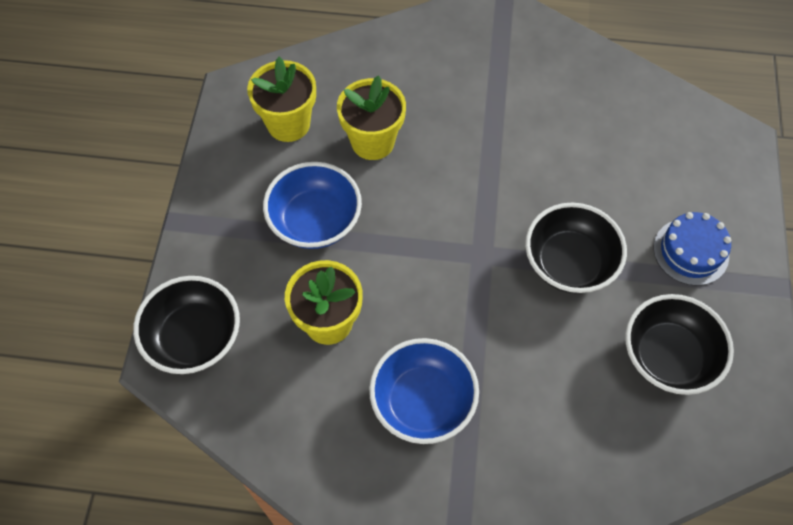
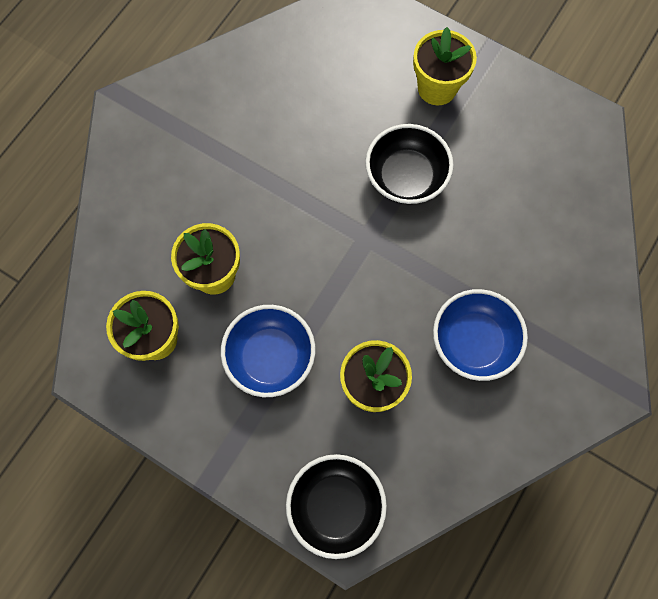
camera: 65 degrees left, 10 degrees up
(667, 356) = (512, 150): black bowl -> none
(691, 251) = (437, 88): blue cake -> yellow flower pot

